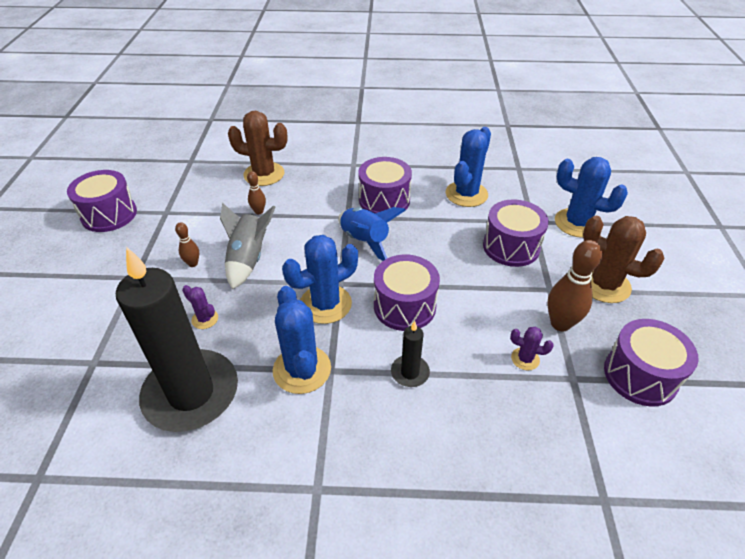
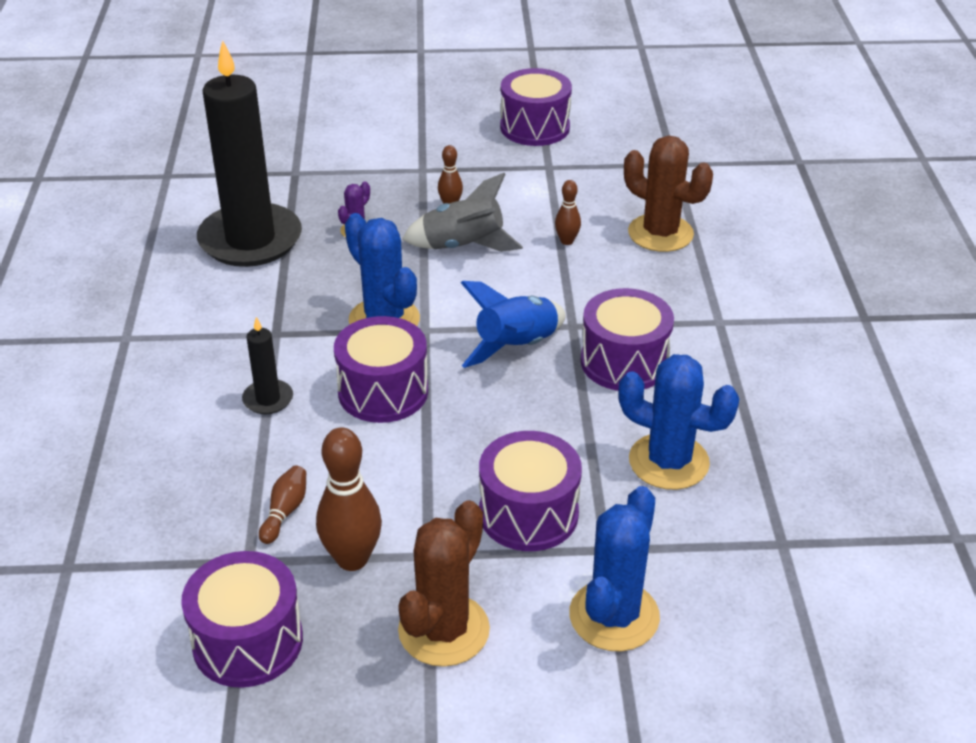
camera: 85 degrees right, 5 degrees down
(264, 174) = (660, 233): brown cactus -> brown cactus turned 60 degrees counterclockwise
(302, 369) = (277, 311): blue cactus -> none
(525, 359) = (285, 511): purple cactus -> brown bowling pin

